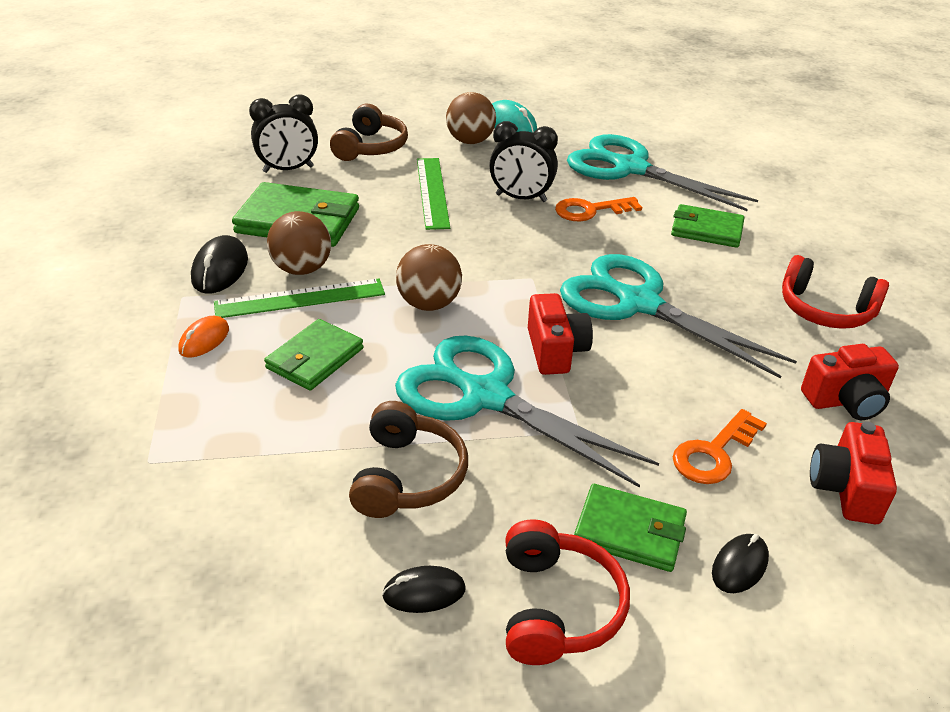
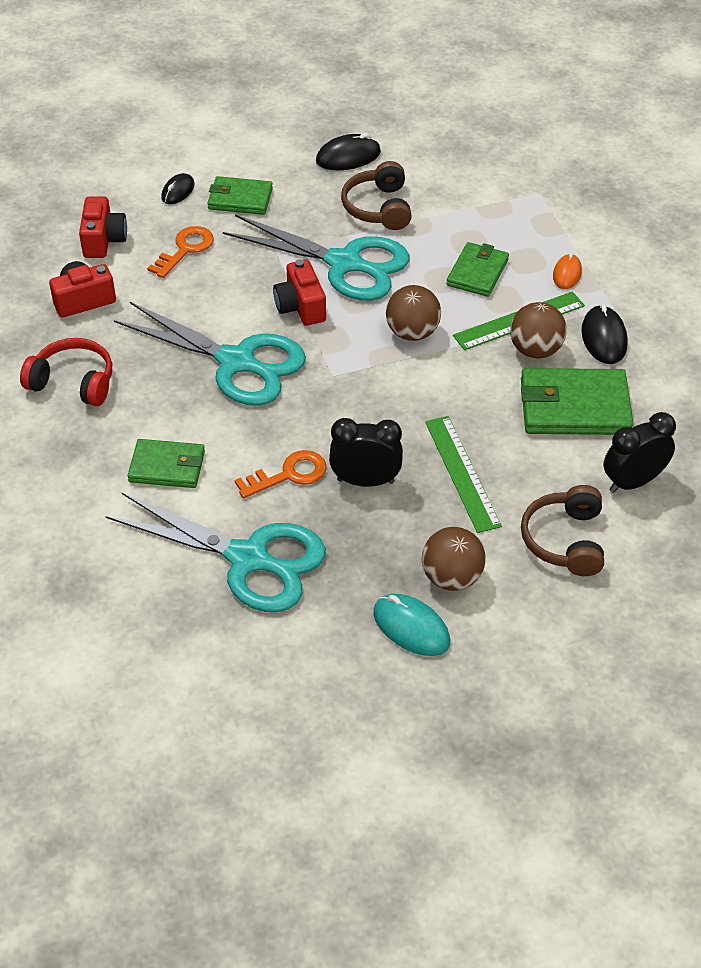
camera: 170 degrees right, 10 degrees up
(424, 592) = (348, 157): black mouse -> black mouse, size x1.53
(557, 607) = (277, 161): red headphones -> none

